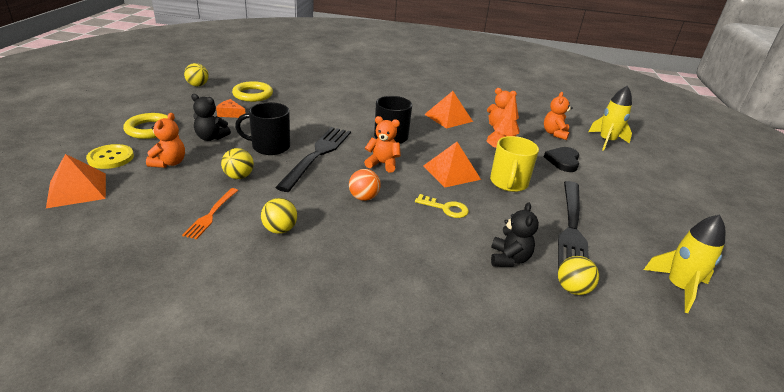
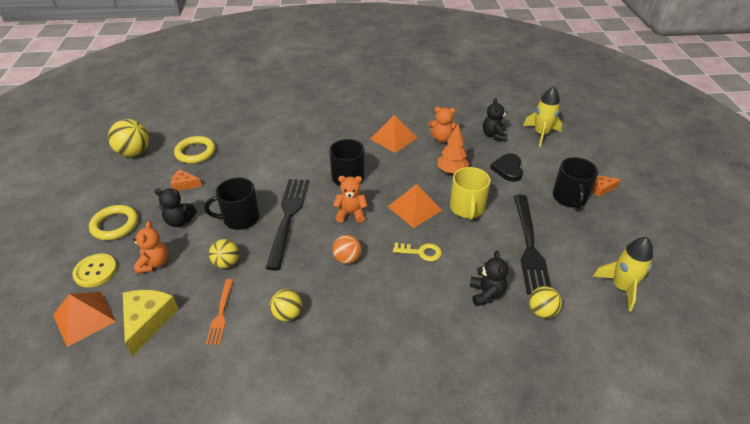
camera: 10 degrees left, 10 degrees up
(136, 205) = (148, 321): none -> yellow cheese
(198, 85) = (134, 152): yellow ball -> yellow ball, size x1.58
(554, 133) = (494, 135): orange teddy bear -> black teddy bear
(628, 196) = (569, 198): none -> black mug
(667, 195) = (601, 188): none -> orange cheese

